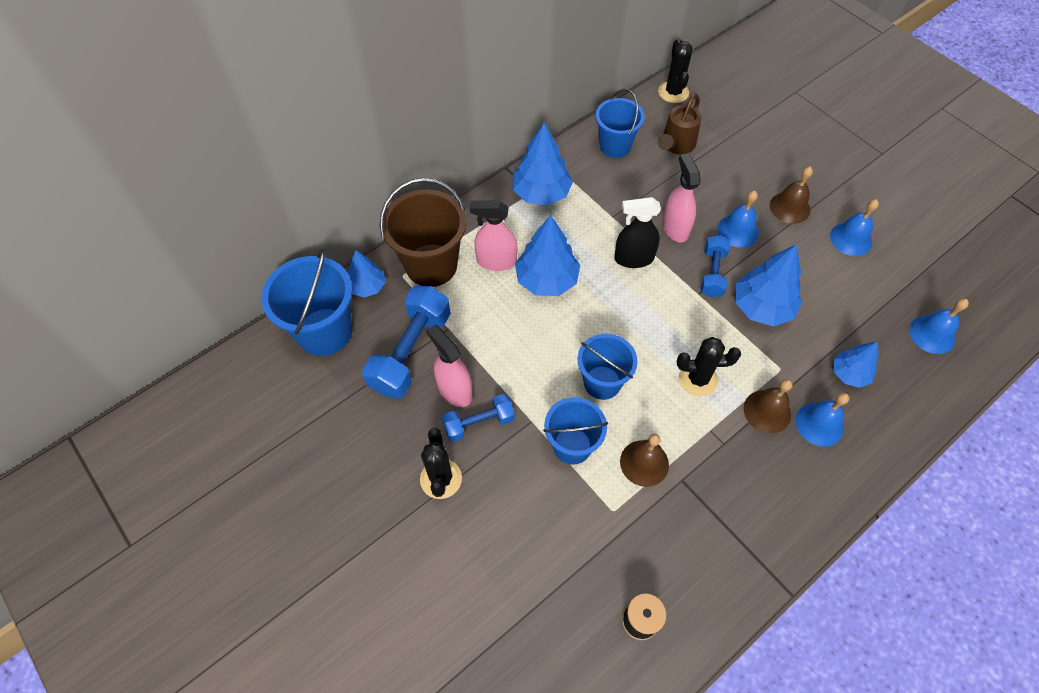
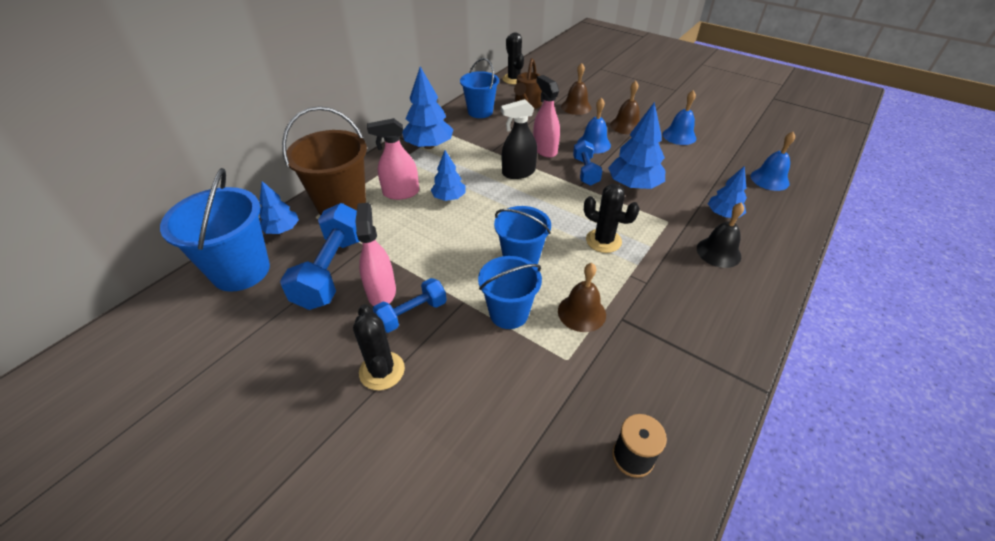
camera: 15 degrees left, 15 degrees down
(454, 390) = (381, 292): pink spray bottle -> pink spray bottle turned 45 degrees clockwise
(547, 280) = (449, 198): blue tree -> blue tree, size x0.61
(698, 379) = (603, 241): black cactus -> black cactus turned 45 degrees clockwise
(767, 411) = (671, 252): brown bell -> brown bell (576, 107)
(819, 424) = (718, 252): blue bell -> black bell

